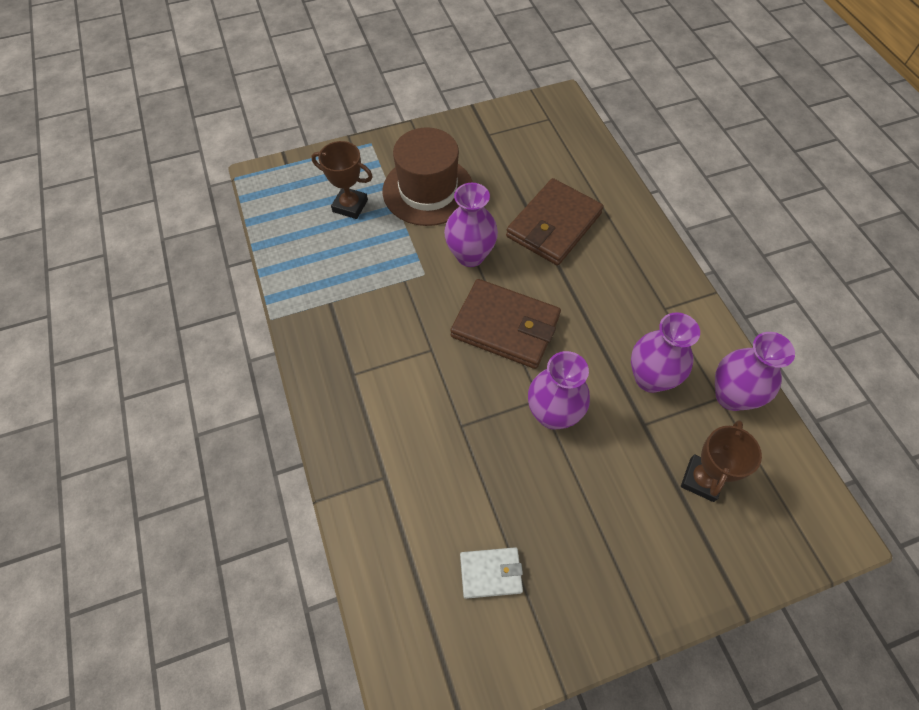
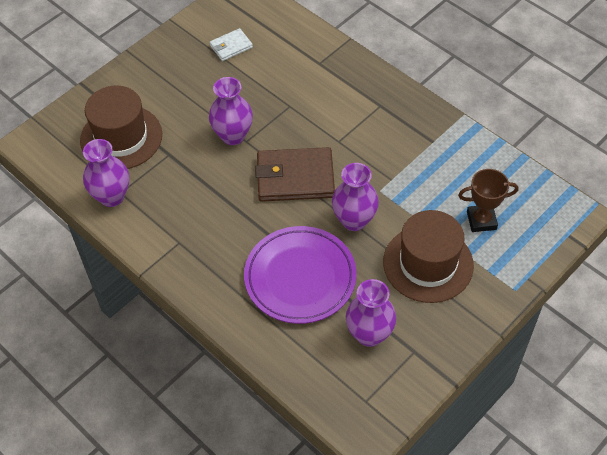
camera: 155 degrees right, 5 degrees down
(554, 225) = (300, 277): brown wallet -> purple plate
(650, 378) = (174, 185): purple vase -> purple vase (369, 334)
(701, 479) = (121, 137): brown trophy -> brown hat

